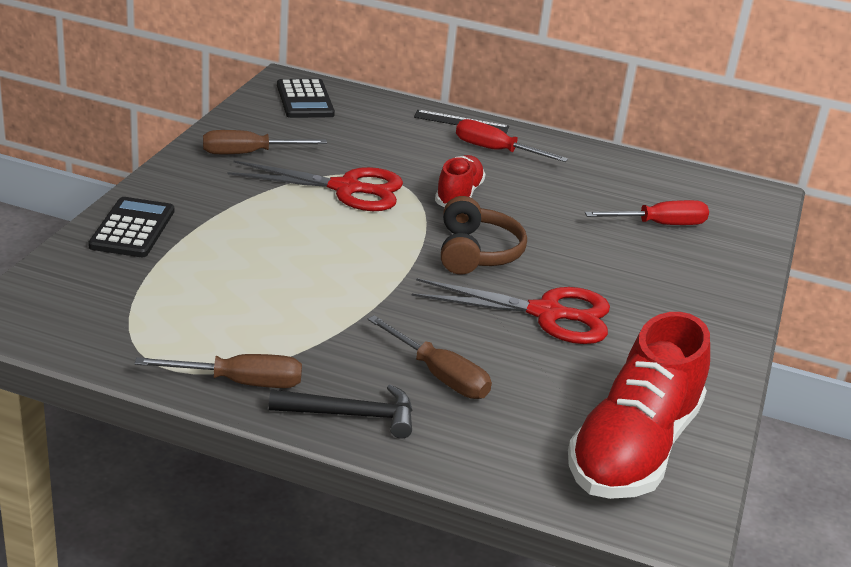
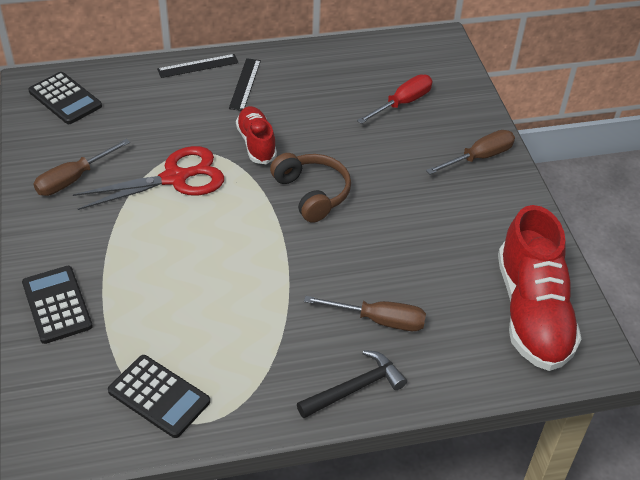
camera: 30 degrees left, 15 degrees up
(148, 330) = (159, 396): none -> black calculator
(240, 382) = (262, 404): brown screwdriver -> brown screwdriver (479, 157)
(496, 150) = (245, 84): red screwdriver -> black ruler
(546, 314) = (398, 226): red scissors -> none

